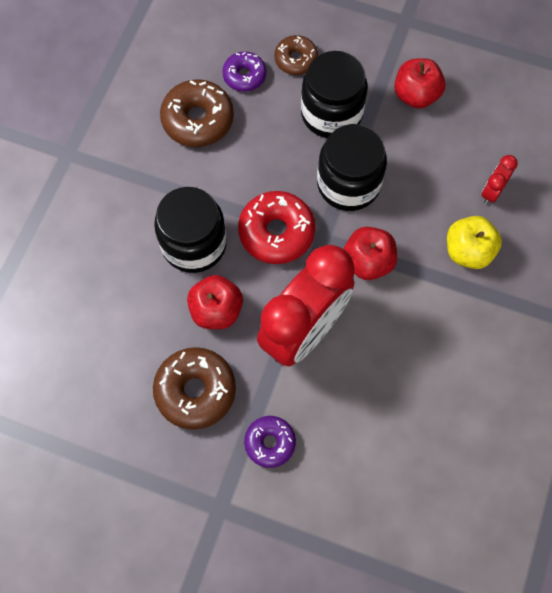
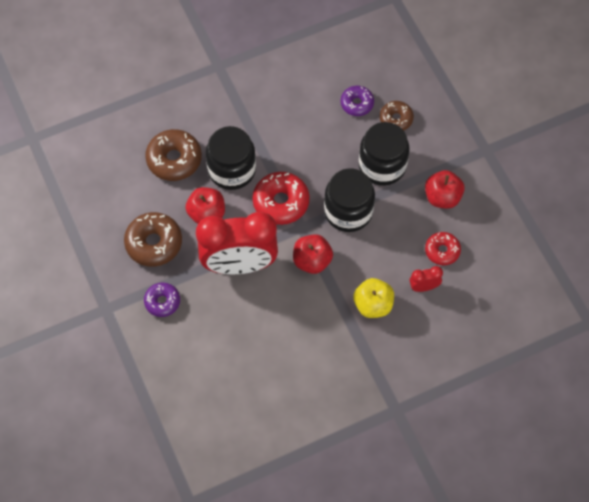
camera: 45 degrees right, 5 degrees down
(198, 120) = (305, 106): brown donut -> brown donut (174, 159)
(470, 144) = (442, 251): none -> red donut

